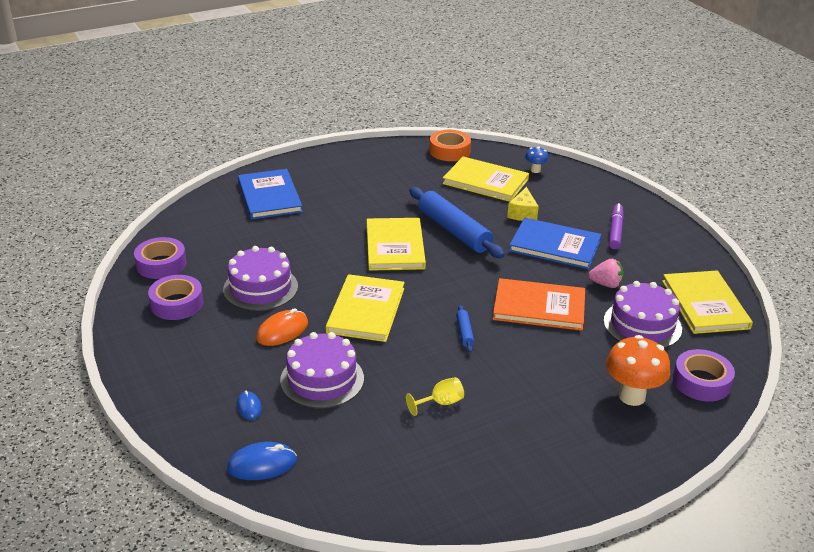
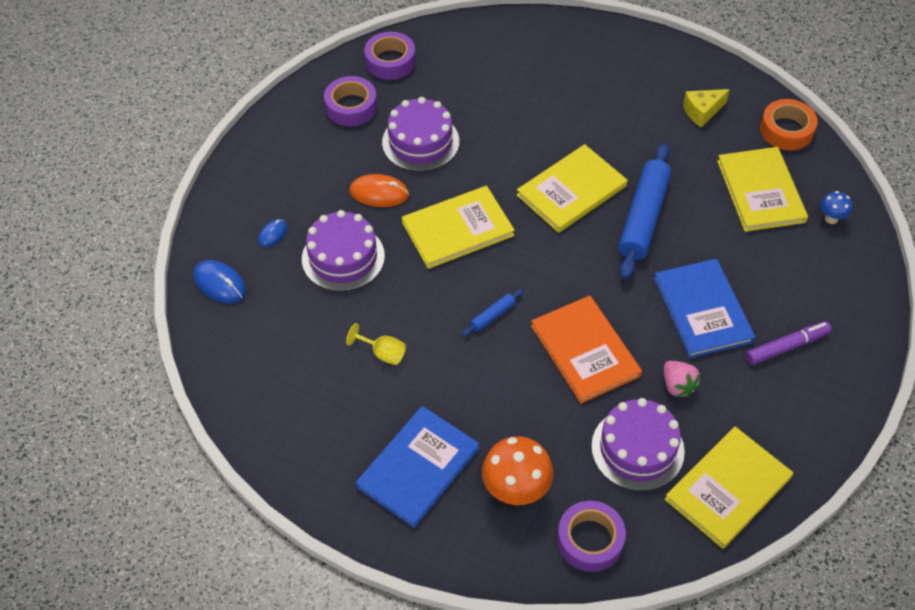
camera: 55 degrees right, 20 degrees up
(269, 196) = (556, 57): blue book -> blue book (418, 467)
(523, 213) = (734, 253): yellow cheese -> yellow cheese (702, 112)

